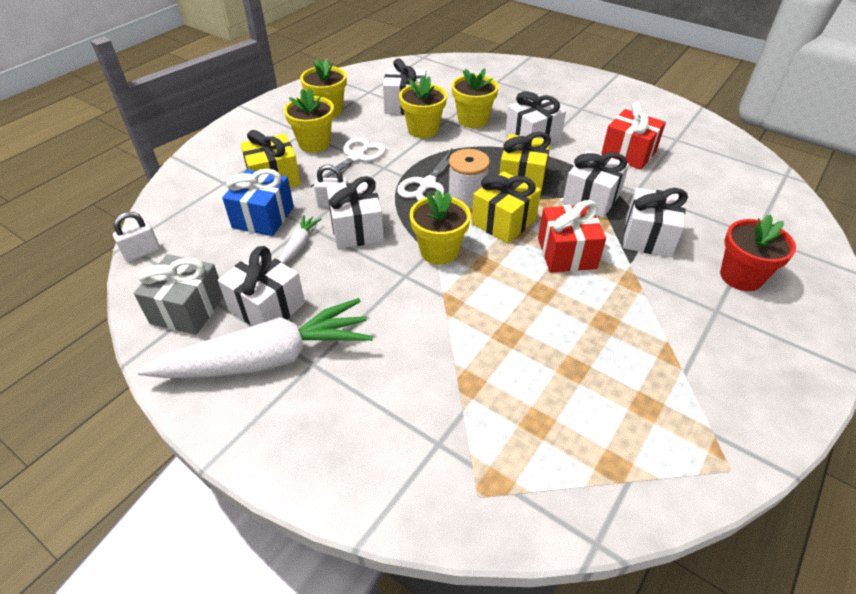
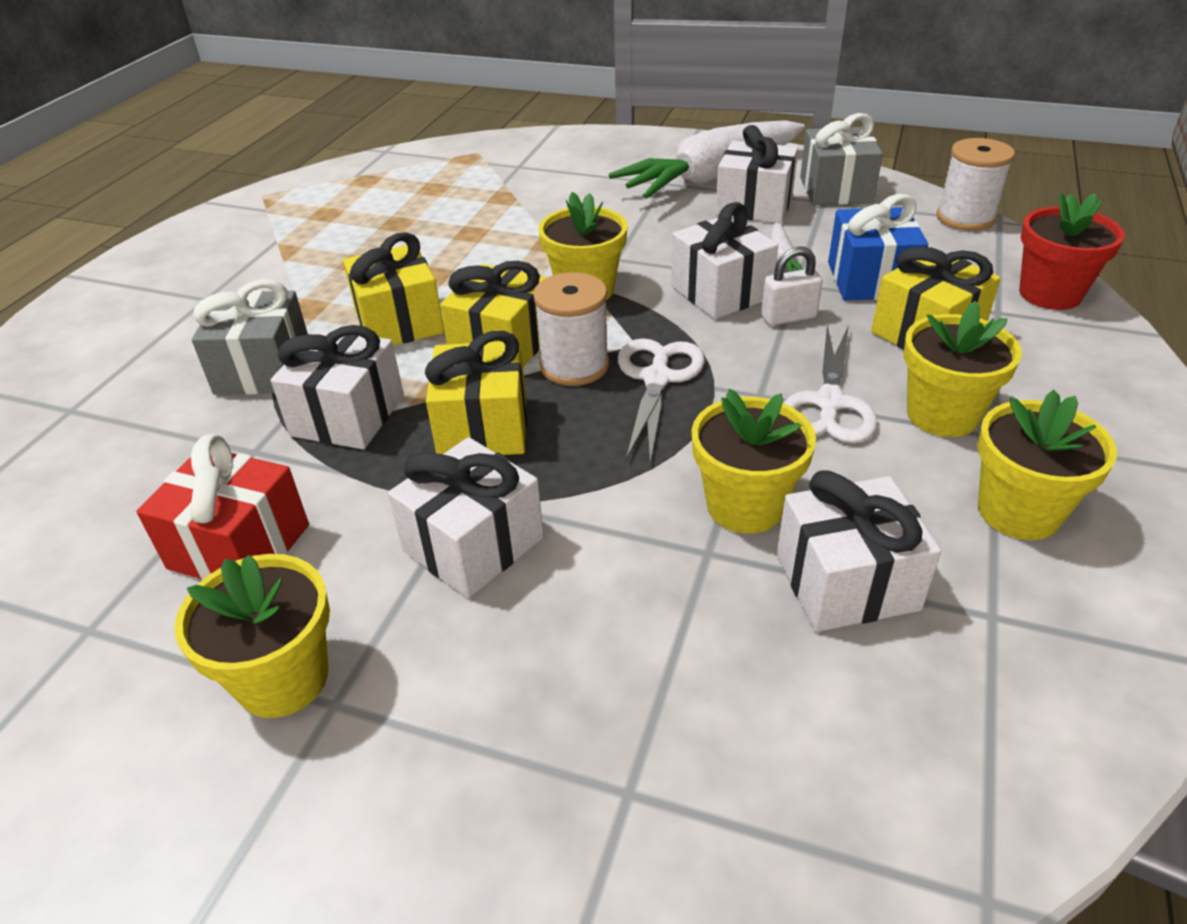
camera: 165 degrees right, 5 degrees down
(142, 252) = (965, 218): white padlock -> white spool
(473, 120) = (640, 569): yellow flower pot -> yellow flower pot (283, 678)
(566, 253) = (399, 322): red gift -> yellow gift
(648, 237) = (263, 369): white gift -> grey gift
(741, 276) = (143, 342): red flower pot -> red flower pot (1050, 294)

